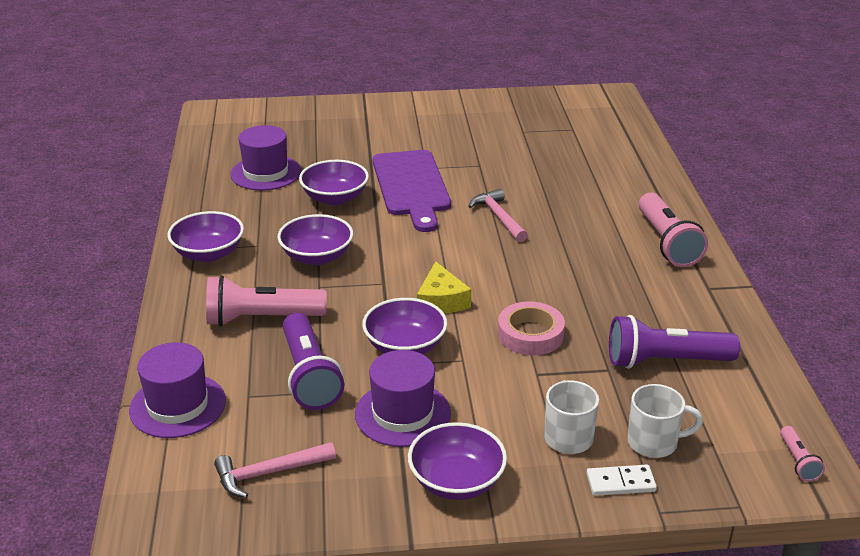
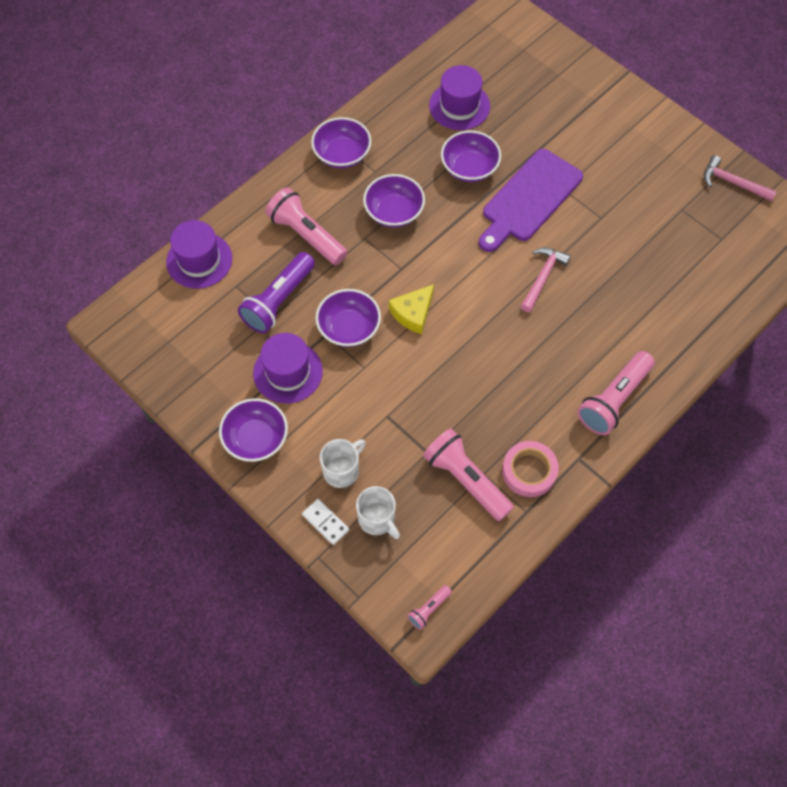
camera: 50 degrees right, 30 degrees up
(269, 473) = (187, 345): pink hammer -> pink hammer (732, 183)
(530, 334) = (423, 386): pink tape -> pink tape (529, 471)
(665, 361) = (465, 480): purple flashlight -> pink flashlight

